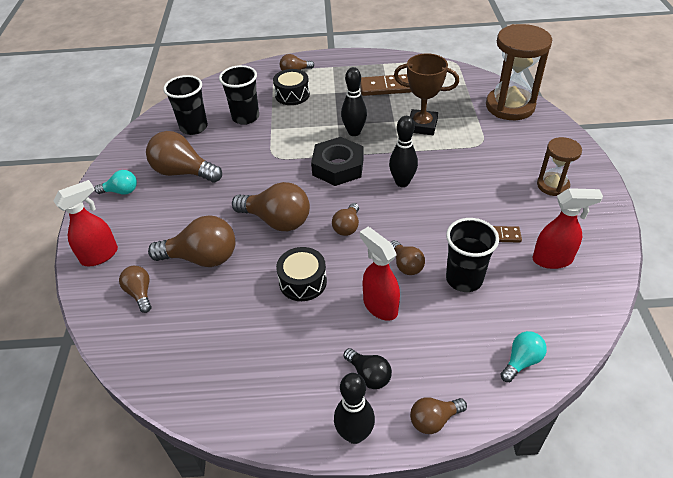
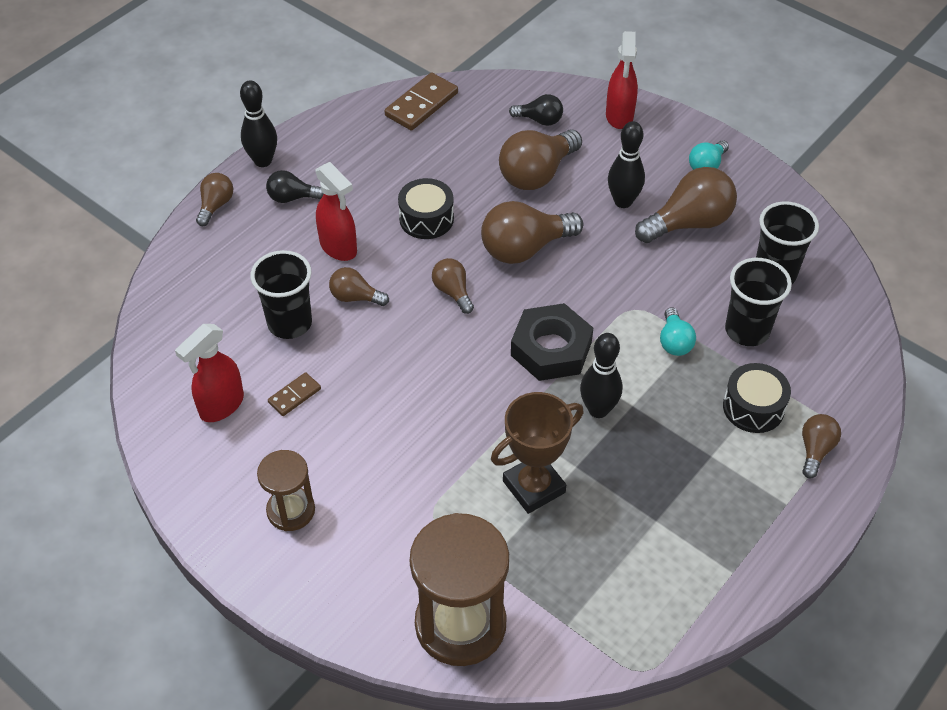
camera: 130 degrees right, 5 degrees up
(140, 293) = (539, 120): brown light bulb -> black light bulb
(380, 306) = (339, 248): red spray bottle -> red spray bottle turned 45 degrees clockwise
(385, 87) = (663, 521): brown domino -> brown domino (421, 104)
(402, 182) = (460, 382): black bowling pin -> black bowling pin (623, 201)
(521, 361) = (181, 289): turquoise light bulb -> turquoise light bulb (674, 342)

